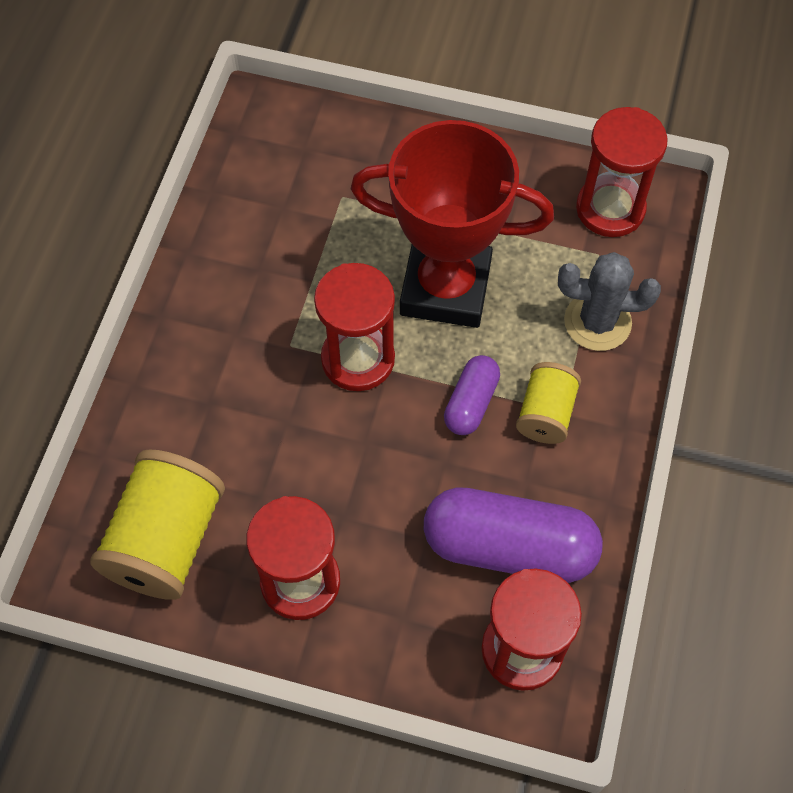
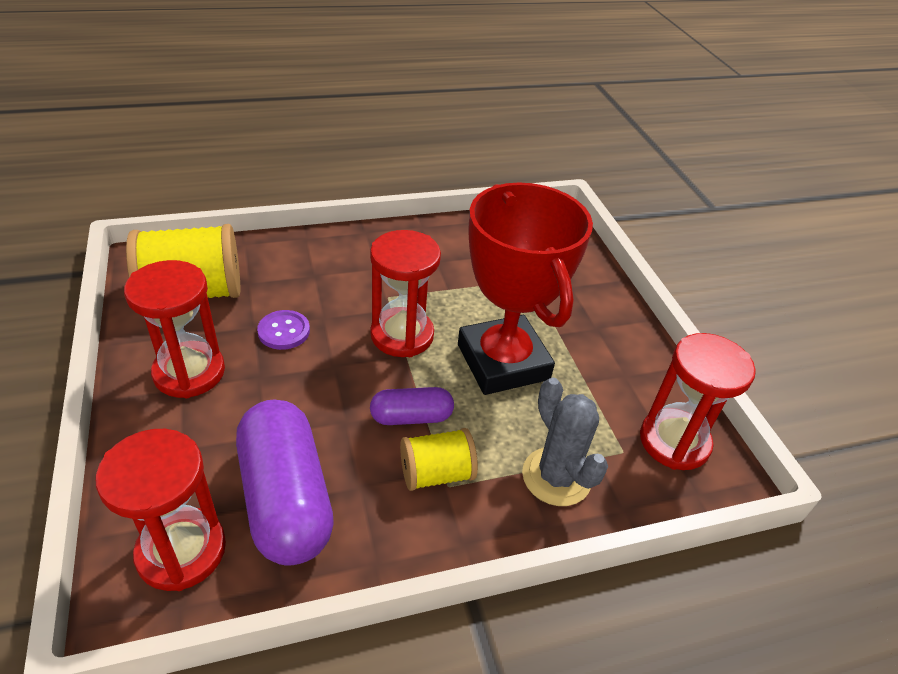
camera: 55 degrees right, 20 degrees down
(288, 469) = (284, 331): none -> purple button

